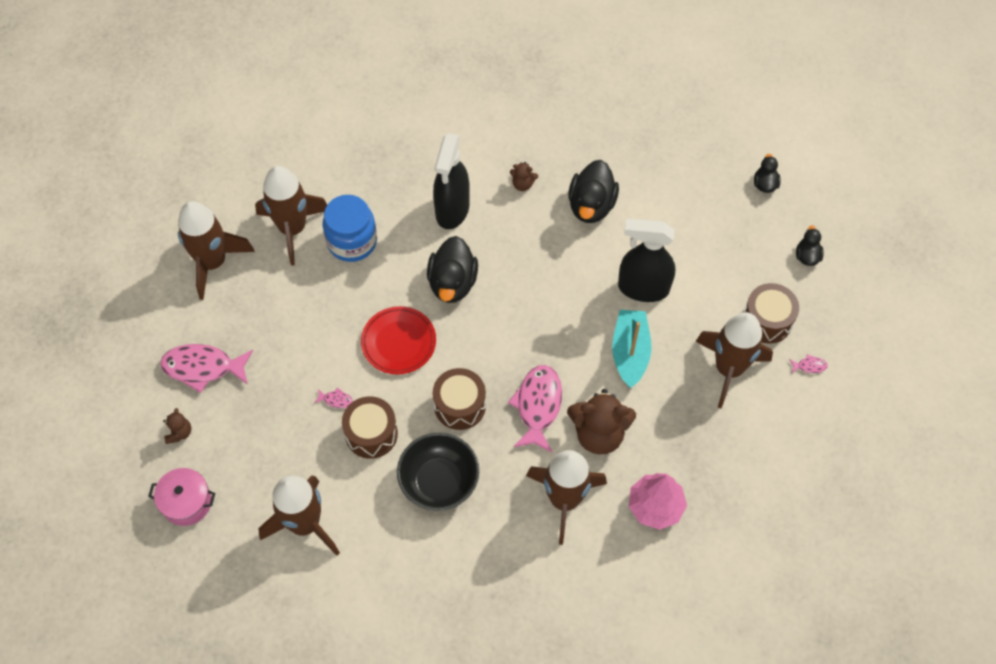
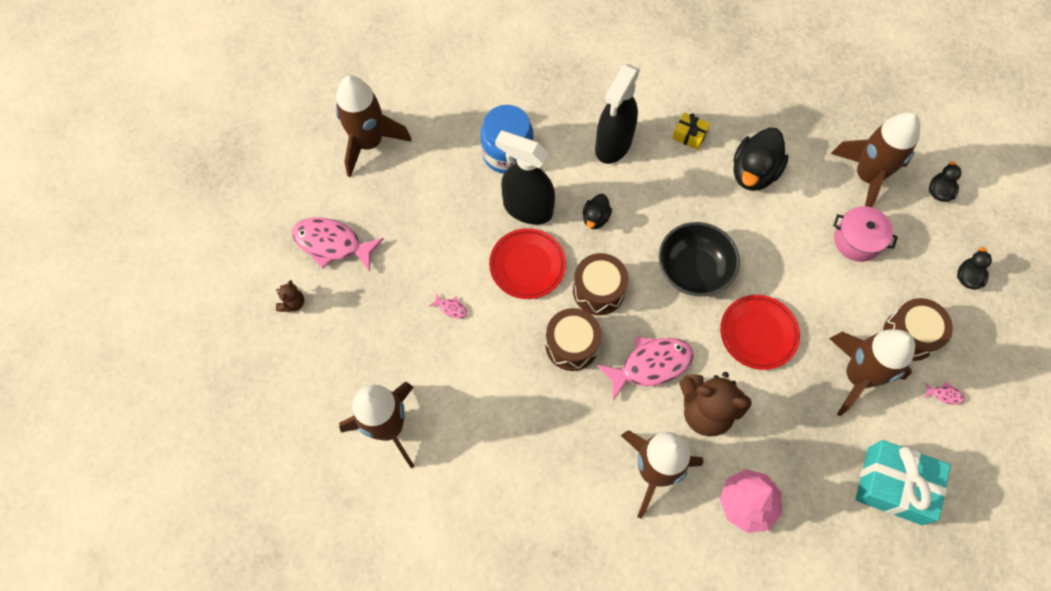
camera: 15 degrees right, 5 degrees up
(187, 502) = (281, 375): pink pot -> pink pot (857, 240)
(293, 229) = (453, 128): brown rocket -> brown rocket (867, 177)
(371, 434) = (477, 351): brown drum -> brown drum (598, 290)
(439, 481) = (531, 418): black bowl -> black bowl (693, 270)
(452, 283) = (595, 218): black duck -> black duck, size x0.54
(522, 184) = (689, 135): brown teddy bear -> yellow gift
(538, 406) = (650, 365): pink fish -> pink fish turned 45 degrees clockwise
(630, 352) = (758, 333): turquoise boat -> red plate
(643, 288) = (787, 269): black spray bottle -> black spray bottle (527, 208)
(782, 457) = (894, 485): none -> turquoise gift

